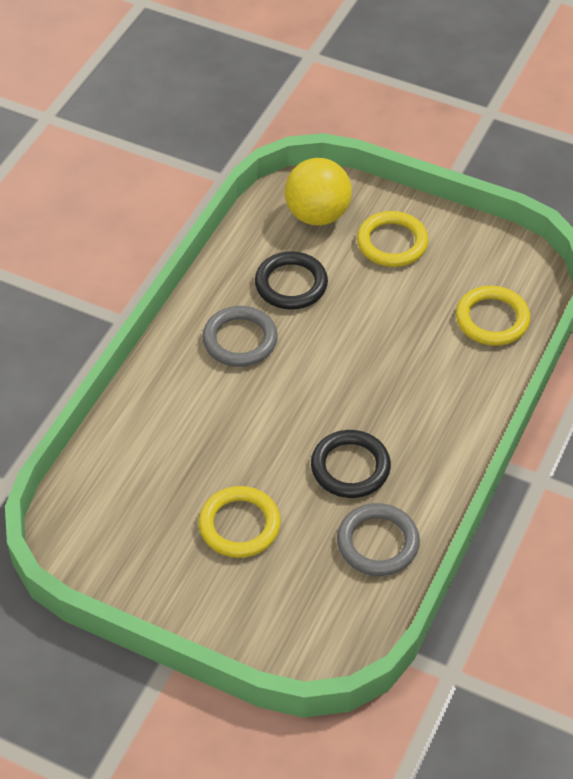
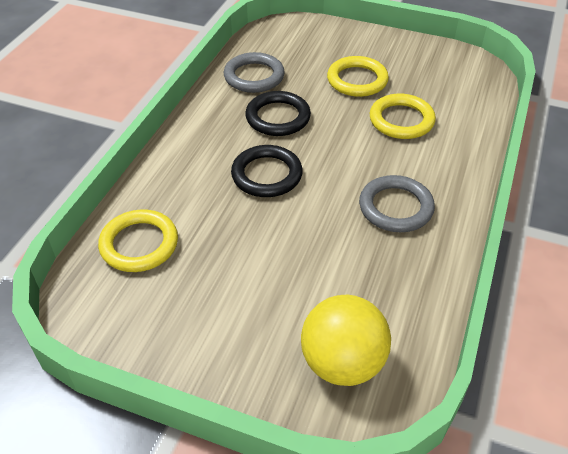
camera: 175 degrees right, 5 degrees down
(291, 284) = (357, 268): black ring -> black ring (267, 175)
(392, 243) = (245, 329): yellow ring -> yellow ring (401, 120)

